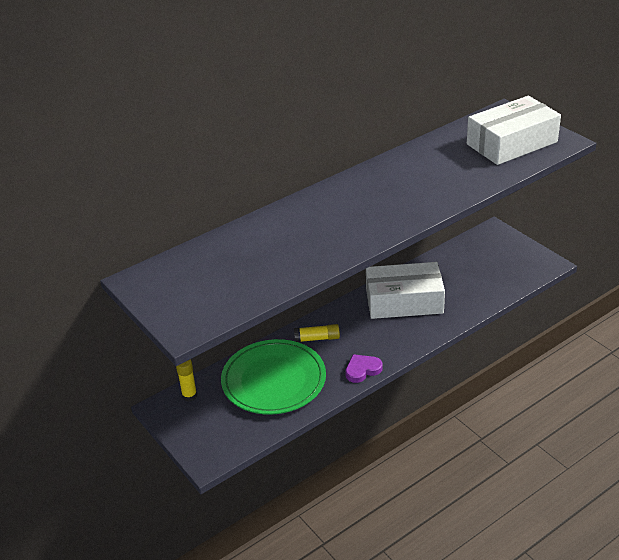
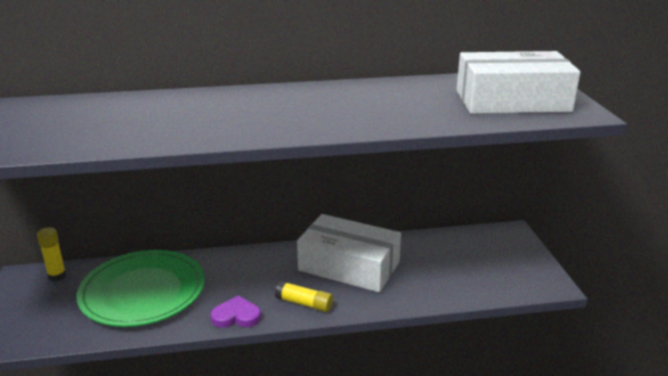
camera: 25 degrees right, 10 degrees down
(317, 338) = (226, 269): yellow glue stick -> yellow glue stick (304, 303)

